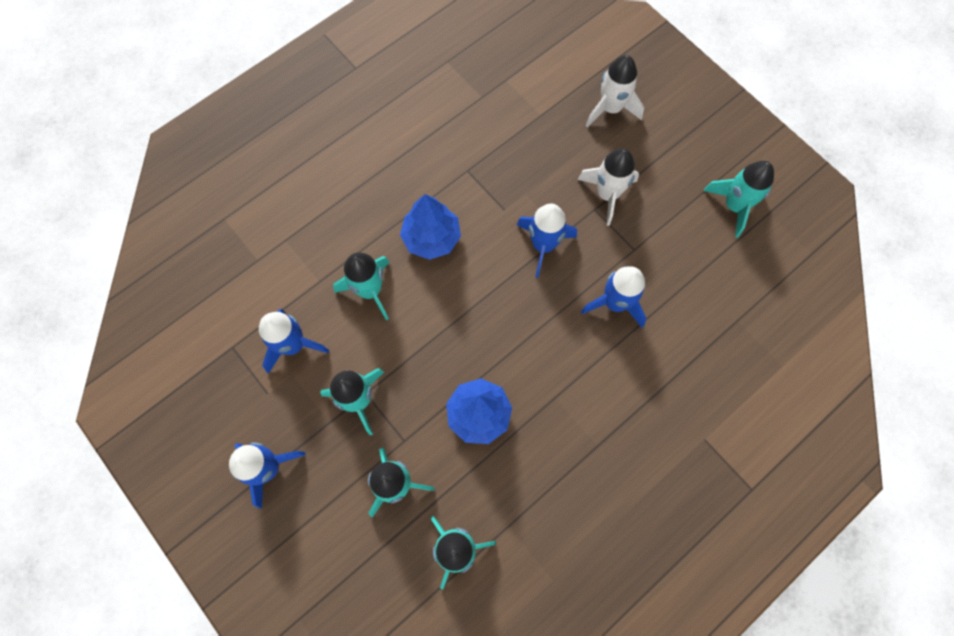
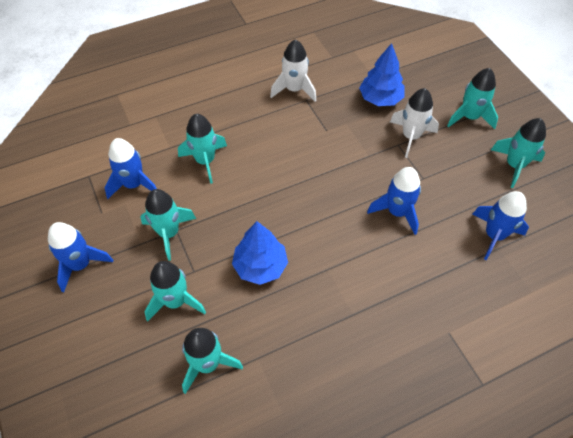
camera: 15 degrees right, 15 degrees down
(431, 238) = (264, 137): blue tree -> blue tree (380, 99)
(543, 245) = (350, 160): blue rocket -> blue rocket (494, 235)
(610, 108) = (429, 82): white rocket -> white rocket (294, 90)
(670, 149) = (469, 117): none -> turquoise rocket

